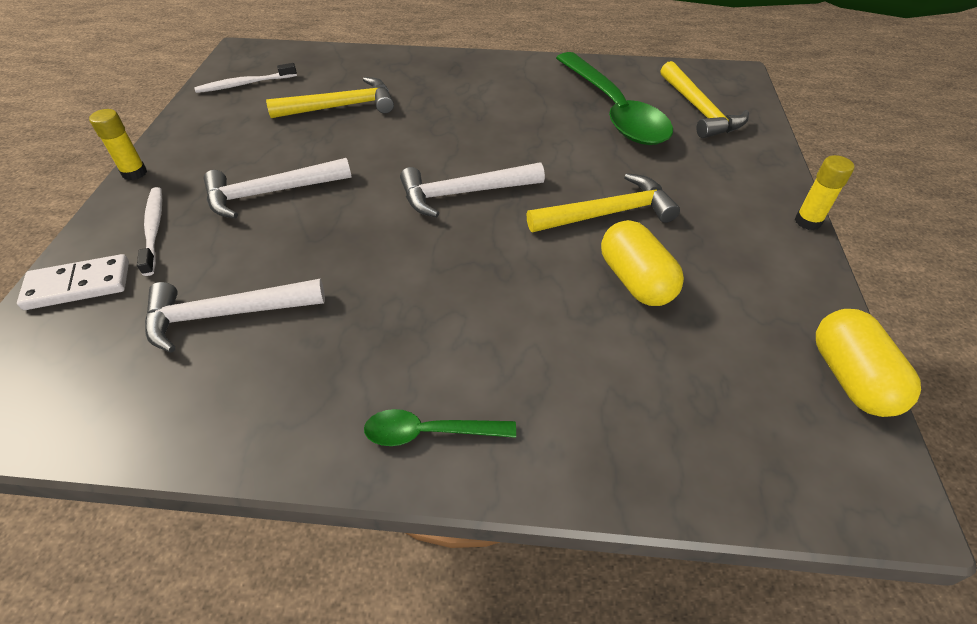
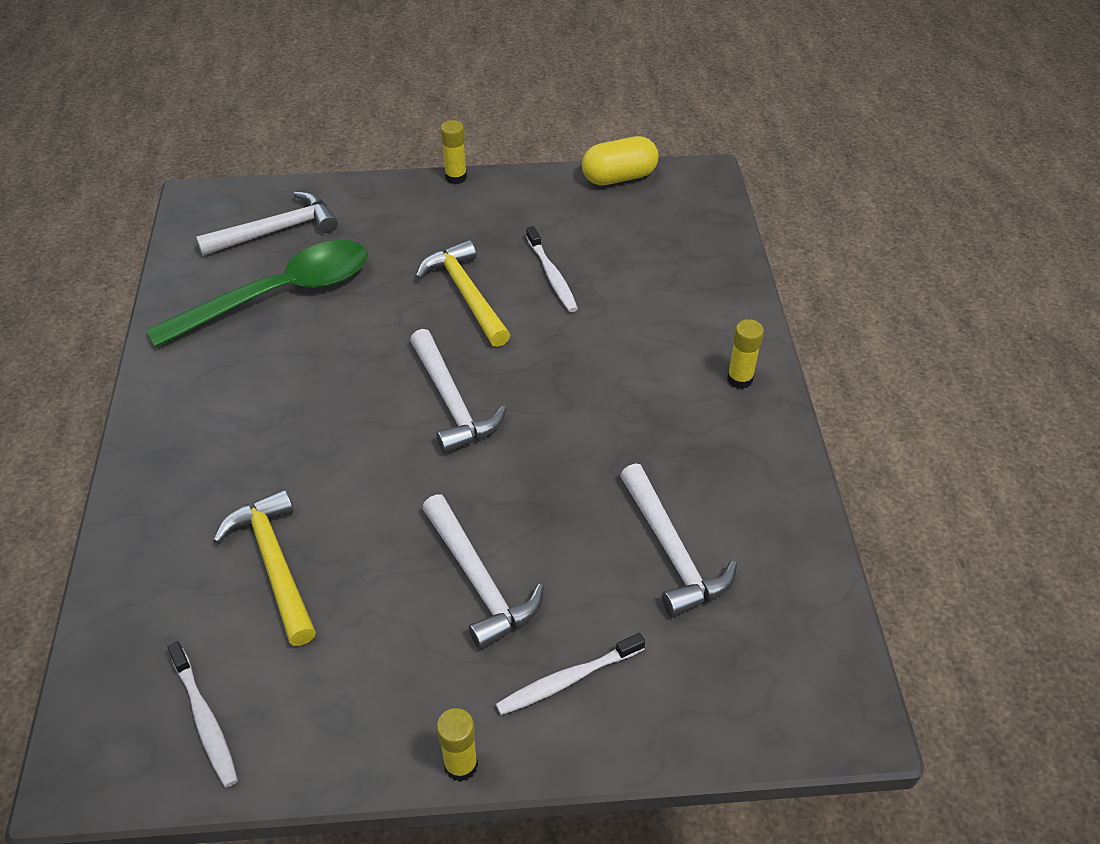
camera: 100 degrees left, 0 degrees up
(78, 285) = (674, 712): white domino -> none
(429, 432) = (739, 379): green spoon -> yellow glue stick
(635, 280) = (552, 276): yellow capsule -> white toothbrush
(699, 110) = (276, 230): yellow hammer -> white hammer

